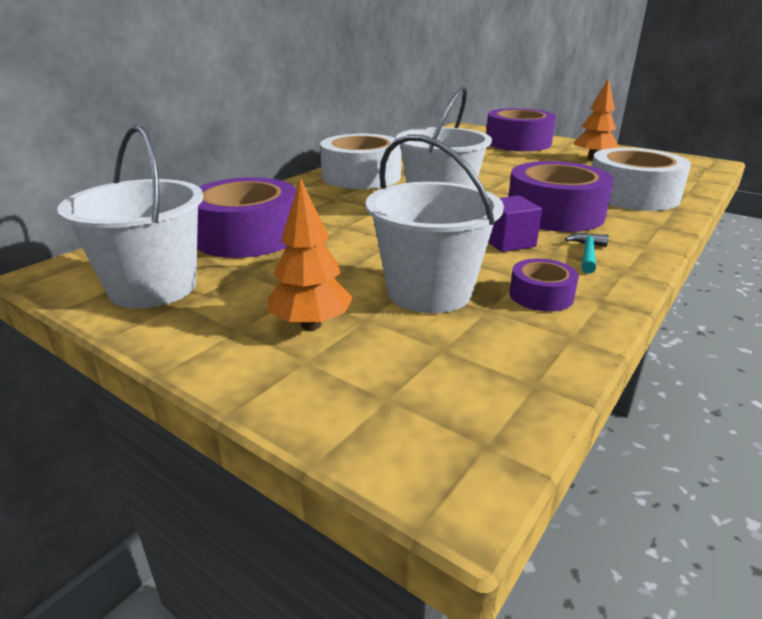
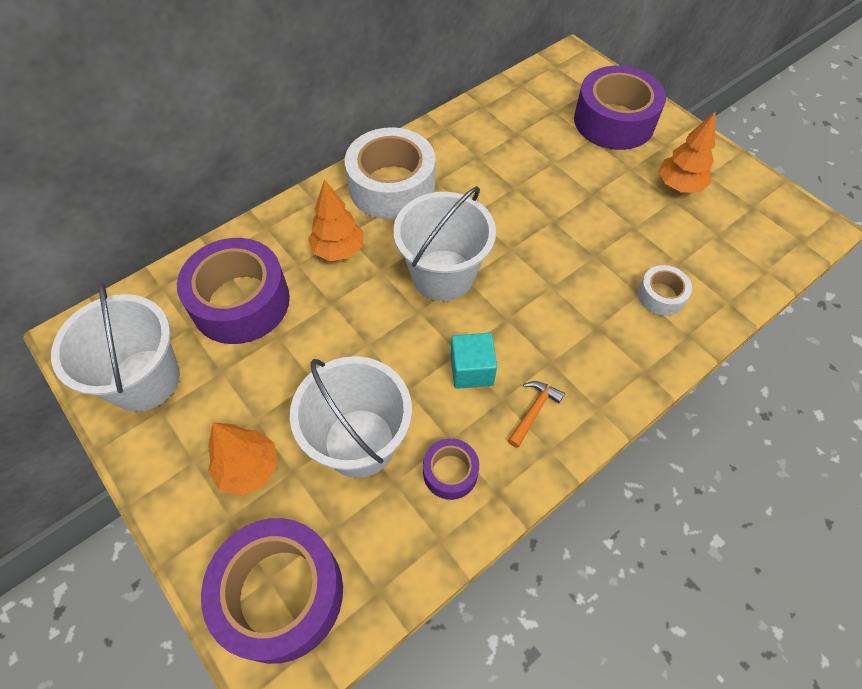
camera: 15 degrees right, 30 degrees up
(332, 204) = (338, 250): none -> orange tree
(508, 242) = (471, 370): purple cube -> turquoise cube
(554, 213) = (550, 320): purple tape -> purple tape (280, 594)
(587, 254) = (534, 411): turquoise hammer -> orange hammer
(632, 195) = (661, 295): white tape -> white tape, size x0.48

